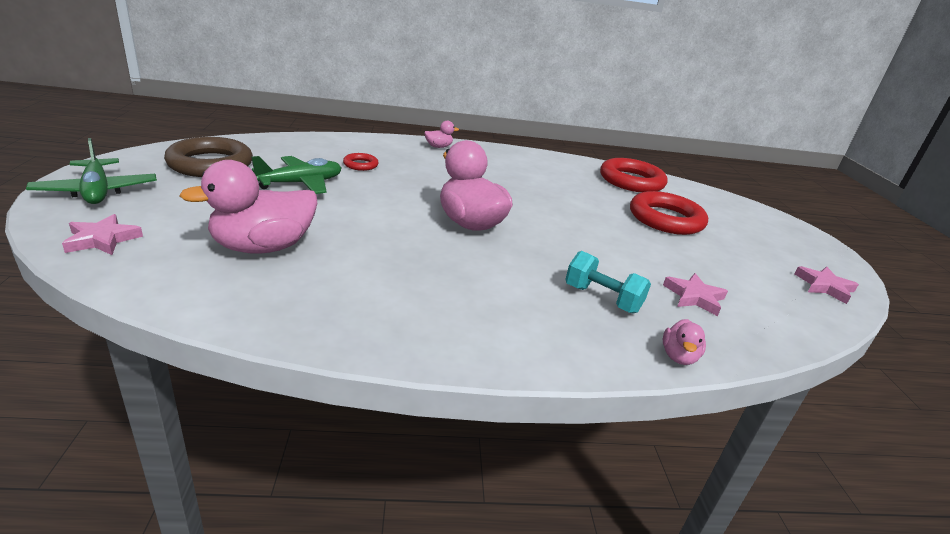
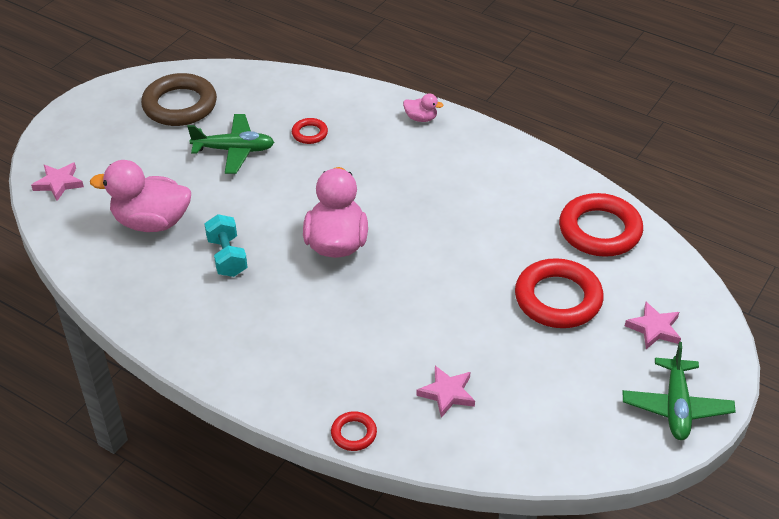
camera: 40 degrees right, 15 degrees up
(97, 191) = (81, 125): green plane -> green plane (676, 406)
(602, 299) = (359, 363): turquoise dumbbell -> turquoise dumbbell (227, 257)
(678, 356) = (353, 433): pink duck -> red ring
(824, 287) = (612, 438): pink star -> pink star (654, 328)

